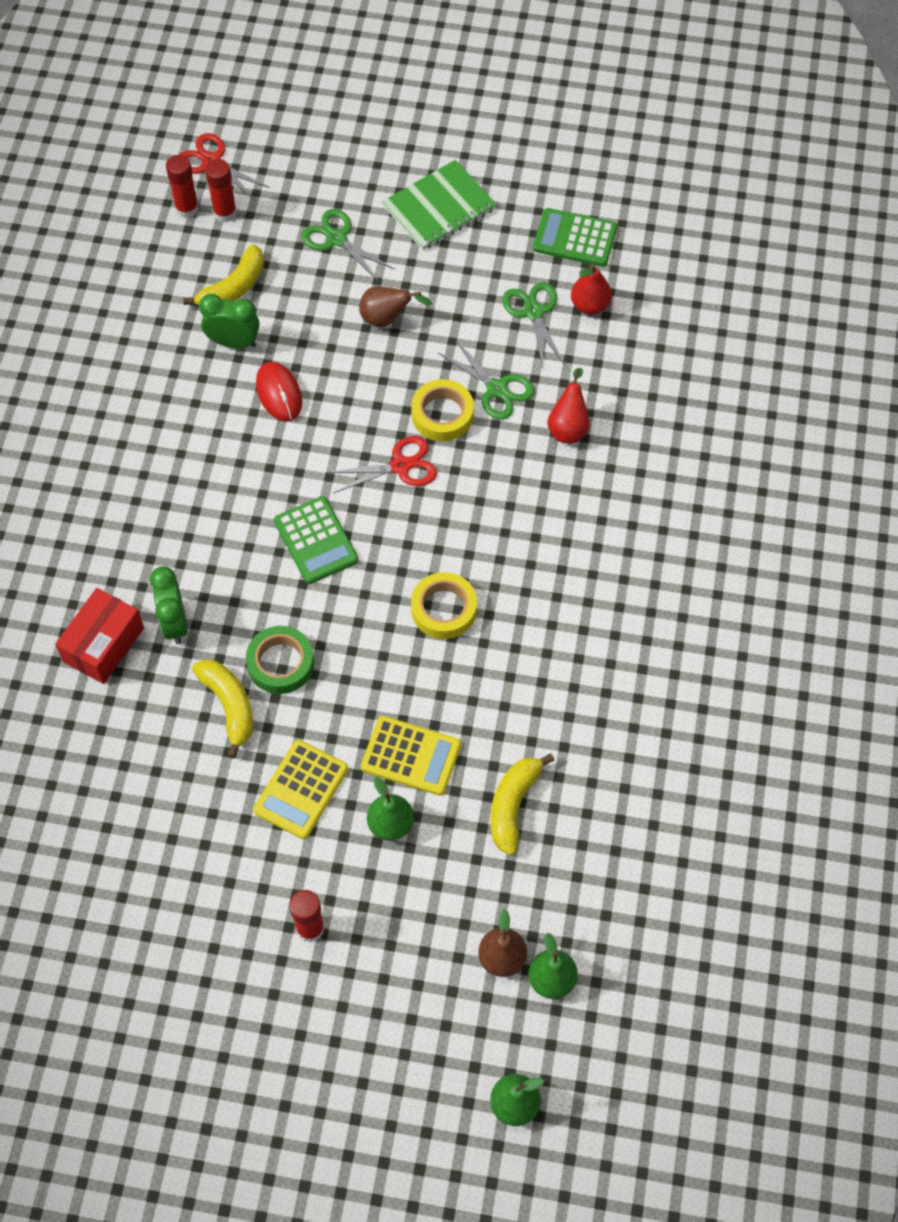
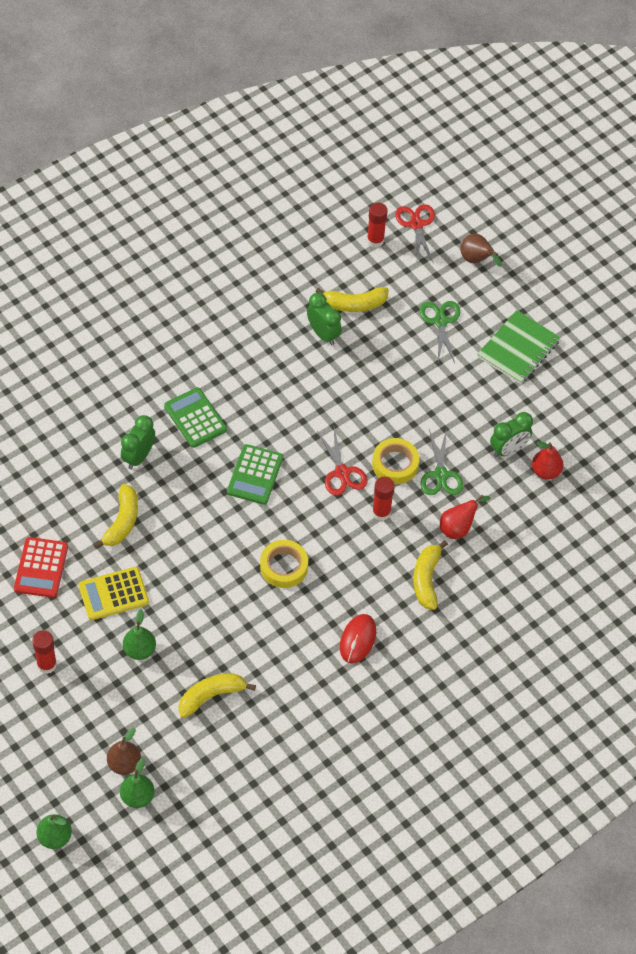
camera: 40 degrees right, 5 degrees down
(103, 645) = (92, 438): red box -> none
(194, 830) = (41, 568): none -> red calculator
(225, 213) = (393, 259): red glue stick -> red glue stick (381, 512)
(279, 393) = (318, 381): red mouse -> red mouse (357, 639)
(280, 663) = (170, 522): green tape -> none
(387, 319) = (421, 387): brown pear -> brown pear (476, 260)
(400, 466) = (342, 473): red scissors -> red scissors turned 45 degrees clockwise
(411, 756) = (186, 626): yellow calculator -> none
(439, 208) = (518, 349): green notebook -> green notebook turned 60 degrees counterclockwise
(534, 312) = (508, 450): green scissors -> green clock
(575, 238) = (579, 427): green calculator -> green calculator (195, 418)
(593, 503) = (426, 579): none -> yellow banana

